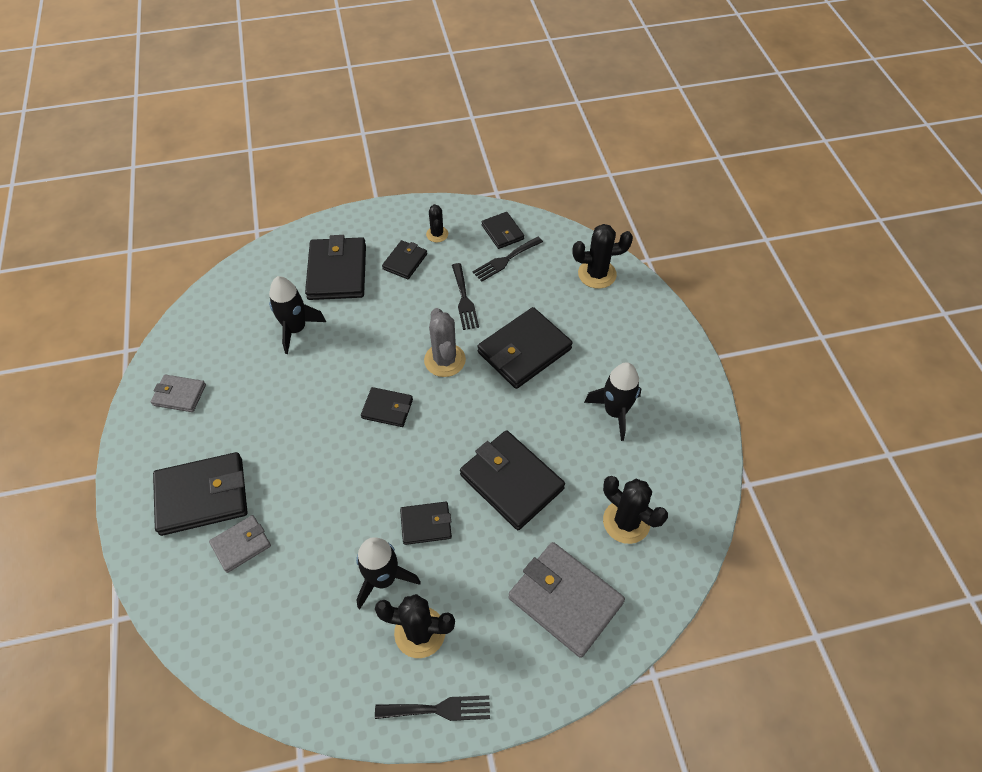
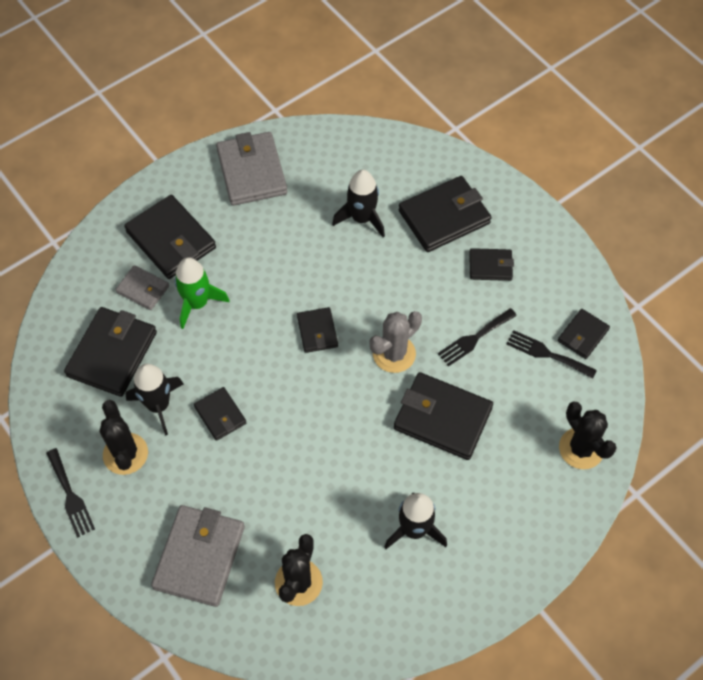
camera: 65 degrees right, 5 degrees up
(179, 395) = (251, 172): grey wallet -> grey wallet, size x1.82
(291, 499) = (197, 303): none -> green rocket
(437, 234) = (542, 277): black cactus -> none
(511, 482) = (293, 466): black wallet -> black wallet (112, 354)

